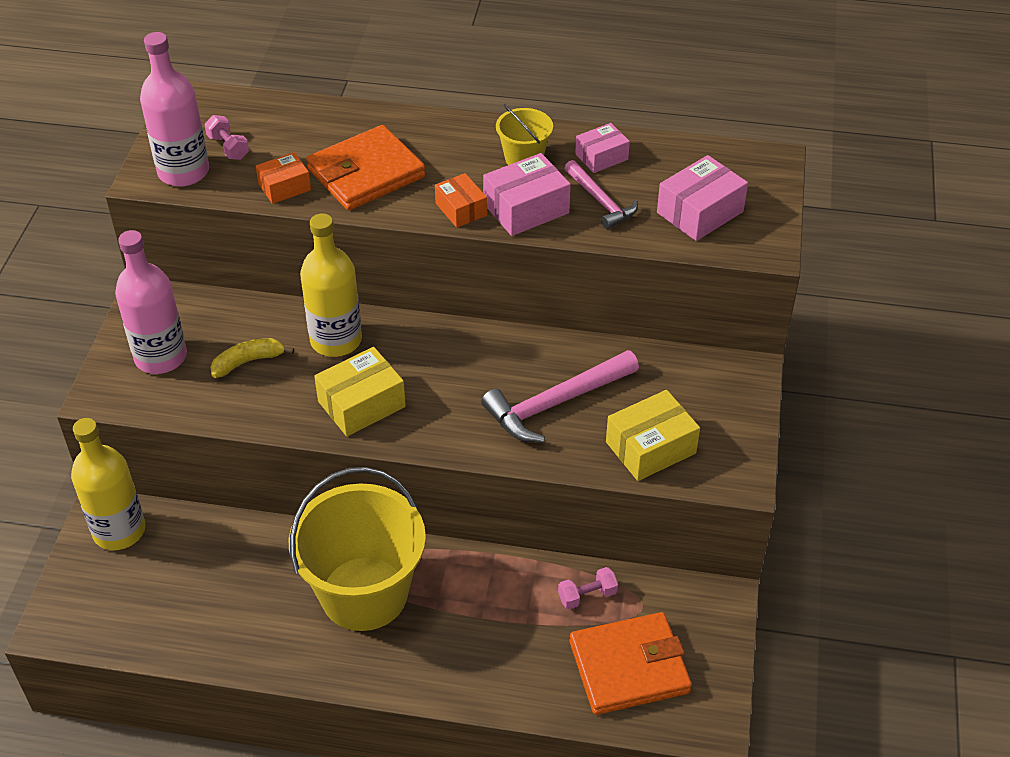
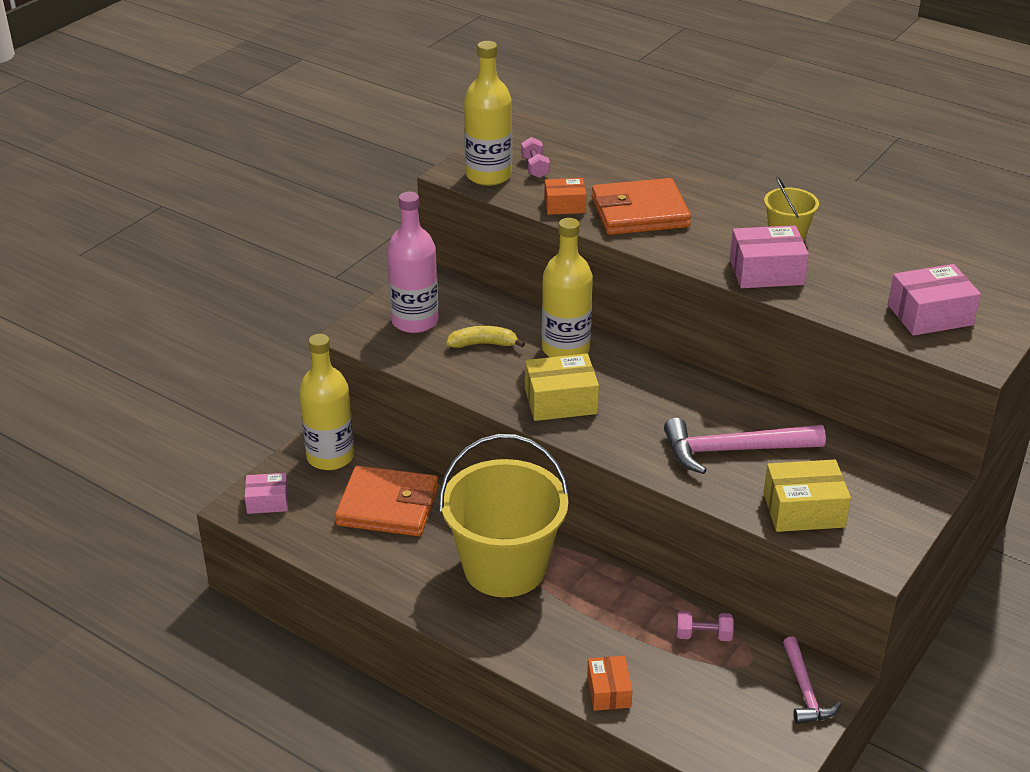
camera: 25 degrees right, 10 degrees down
(183, 172) = (488, 175): pink bottle -> yellow bottle
(461, 209) = (707, 258): orange box -> orange box (608, 691)
(600, 201) = (839, 284): pink hammer -> pink hammer (805, 691)
(601, 157) = (860, 251): pink box -> pink box (267, 501)
(629, 667) = (712, 705): orange wallet -> orange wallet (388, 506)

